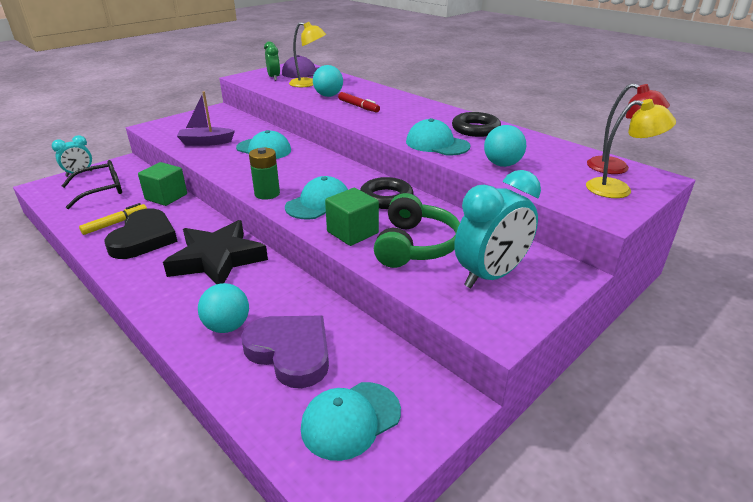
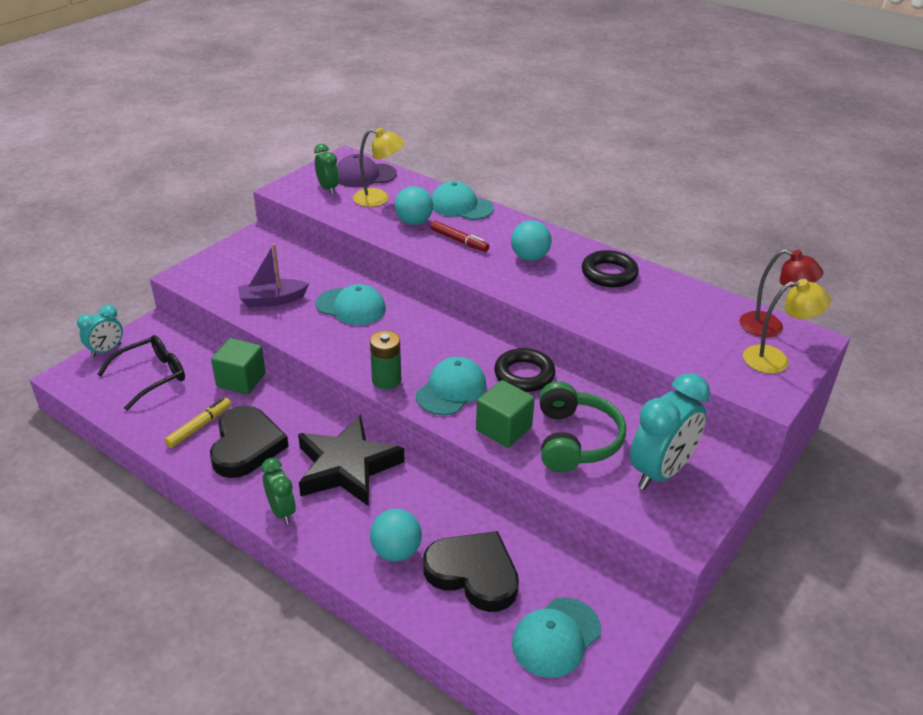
camera: 10 degrees left, 5 degrees up
(144, 286) = (282, 511): none -> green clock
(290, 352) = (473, 574): purple heart -> black heart
(437, 144) = (572, 303): turquoise cap -> turquoise cap (461, 206)
(502, 164) = (651, 331): turquoise ball -> turquoise ball (529, 257)

